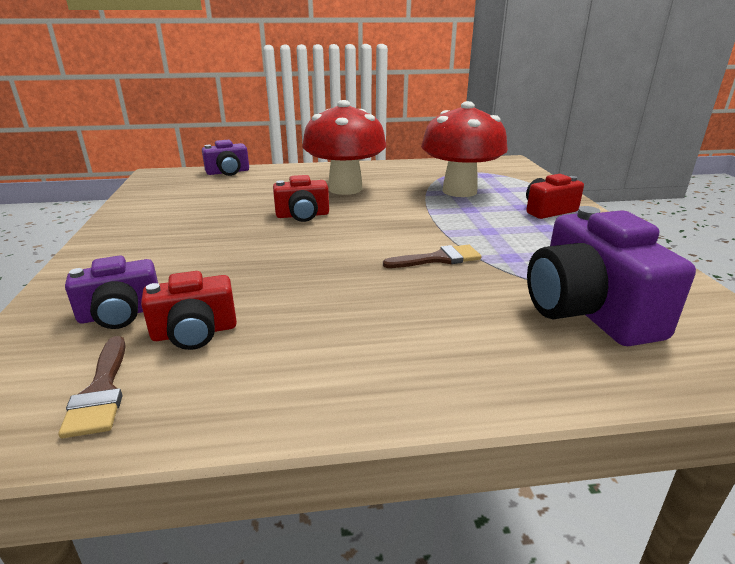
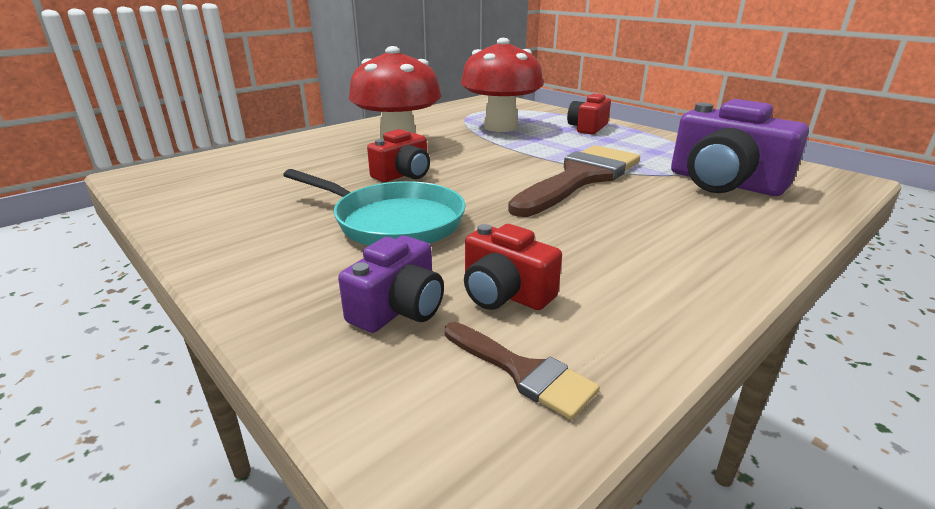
camera: 35 degrees left, 0 degrees up
(195, 332) = (505, 293): red camera -> red camera turned 90 degrees clockwise
(228, 172) = (234, 154): purple camera -> none
(229, 250) = (392, 221): none -> turquoise pan
(438, 259) = (580, 178): brown brush -> brown brush, size x2.11

